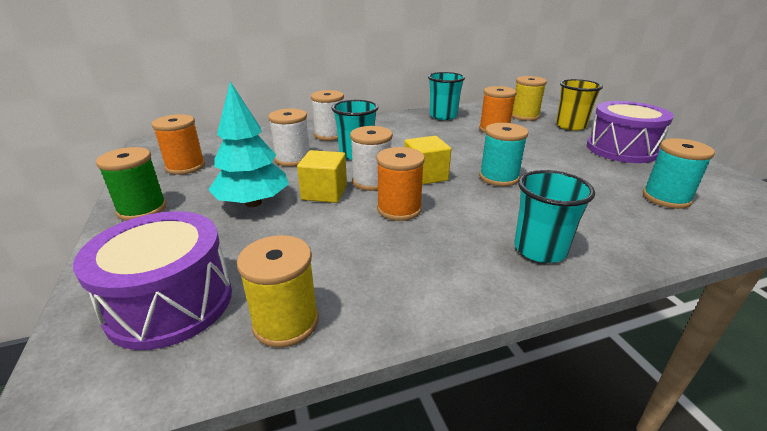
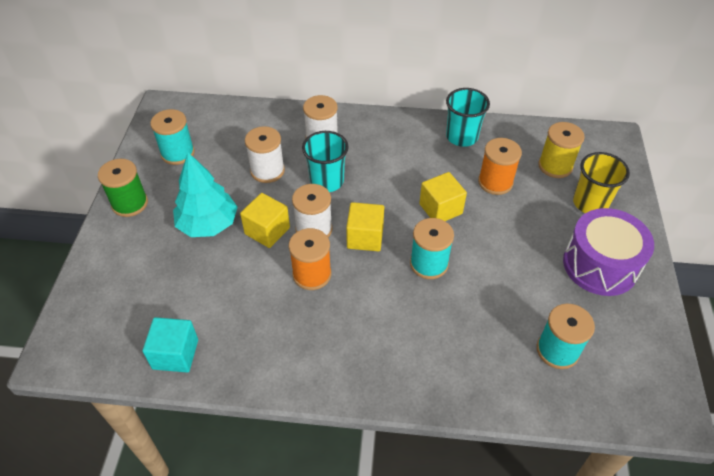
camera: 25 degrees right, 20 degrees up
(170, 303) = (119, 310): purple drum -> none
(185, 167) = (177, 153): orange spool -> turquoise spool
(286, 322) = (175, 354): yellow spool -> turquoise cube
(470, 149) = (440, 209): none -> yellow cube
(540, 249) = (383, 362): turquoise cup -> none

